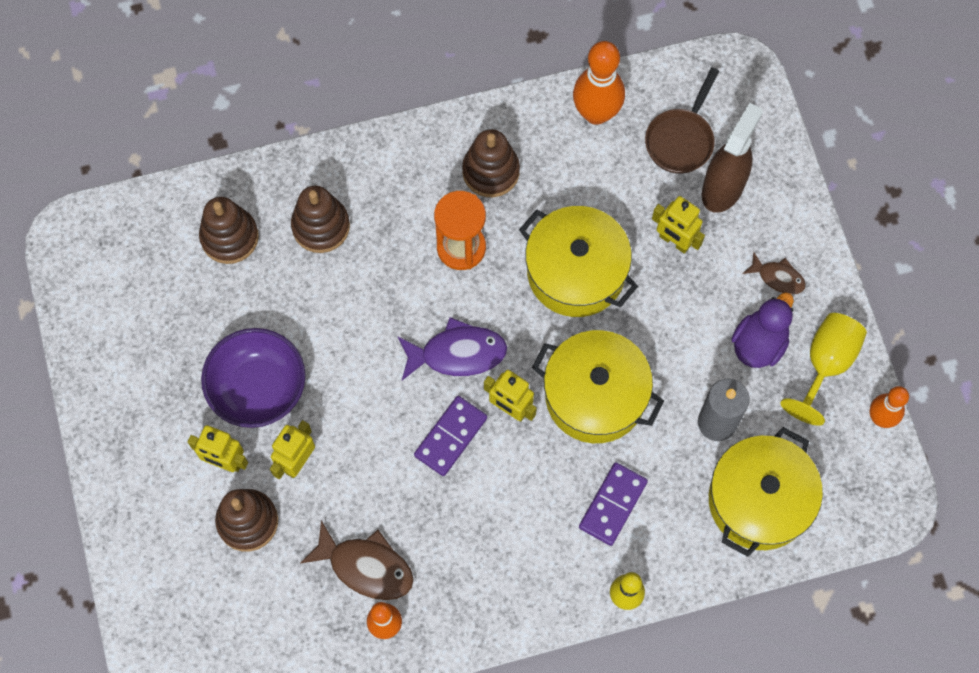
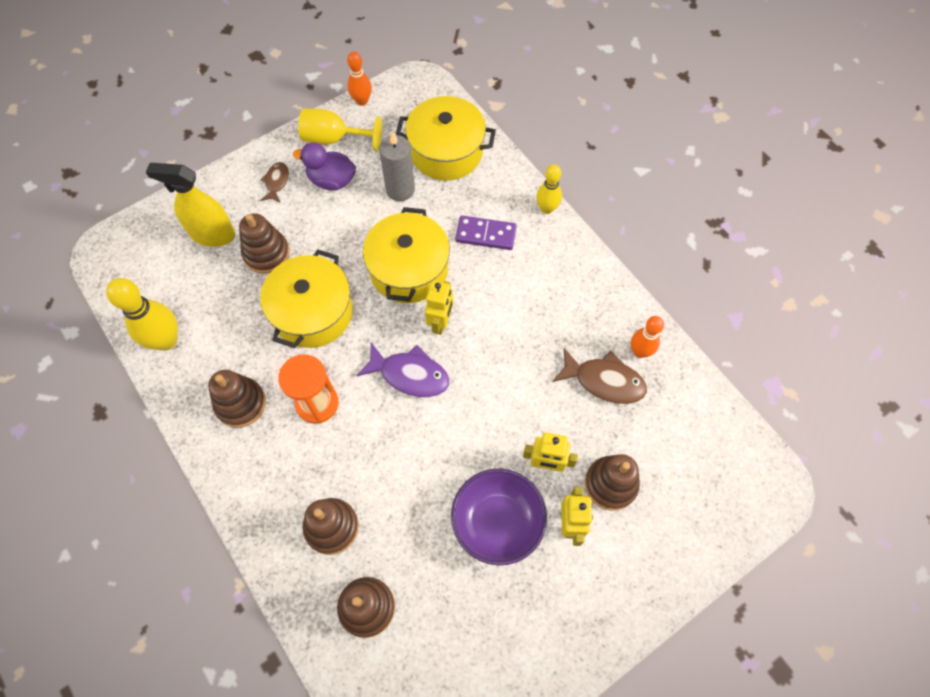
camera: 110 degrees left, 5 degrees down
(366, 566) = (604, 381): brown fish -> brown fish turned 105 degrees clockwise
(450, 436) = (479, 356): purple domino -> none
(457, 353) = (410, 375): purple fish -> purple fish turned 135 degrees clockwise
(596, 113) = (166, 340): orange bowling pin -> yellow bowling pin
(674, 241) = (266, 254): yellow robot -> brown stacking toy
(681, 139) = (177, 273): brown pan -> none
(723, 188) = (212, 234): brown spray bottle -> yellow spray bottle

